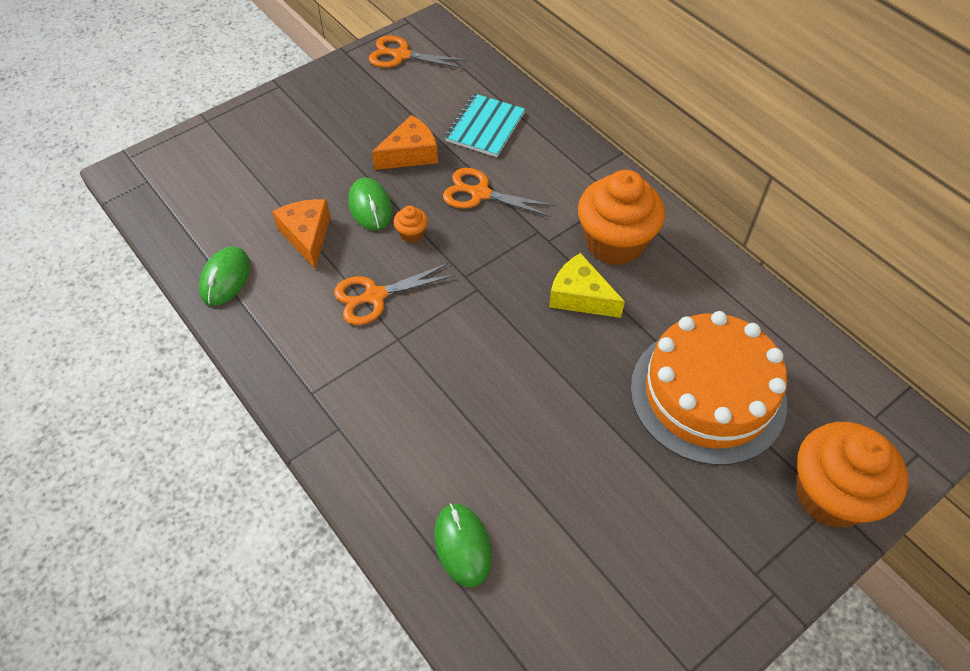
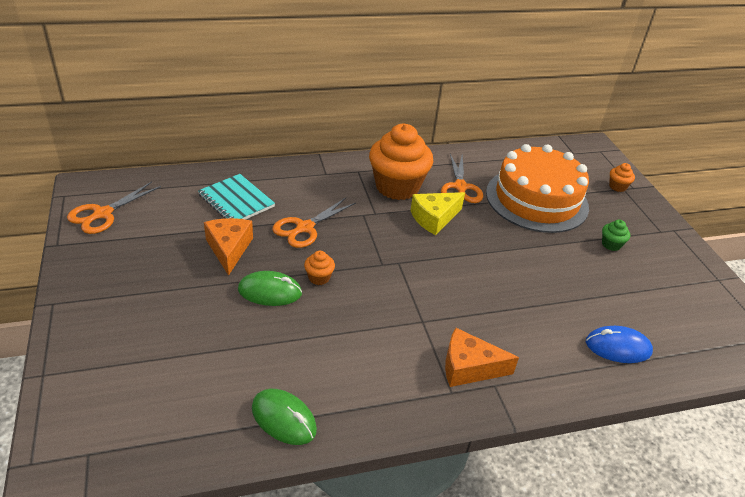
camera: 70 degrees left, 15 degrees down
(307, 236) = (273, 343): orange cheese -> orange cheese (469, 367)
(375, 296) = (371, 320): orange scissors -> orange scissors (460, 187)
(462, 545) = (618, 347): green mouse -> blue mouse
(670, 507) = (611, 244): none -> green cupcake
(831, 495) = (617, 187): orange cupcake -> orange cupcake, size x0.41

